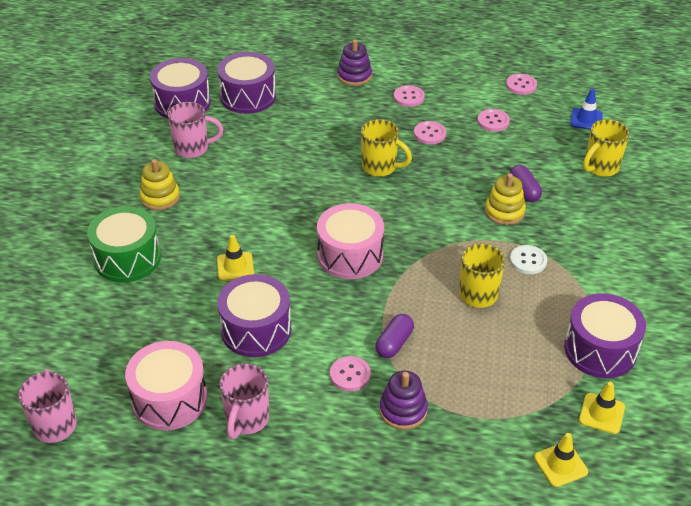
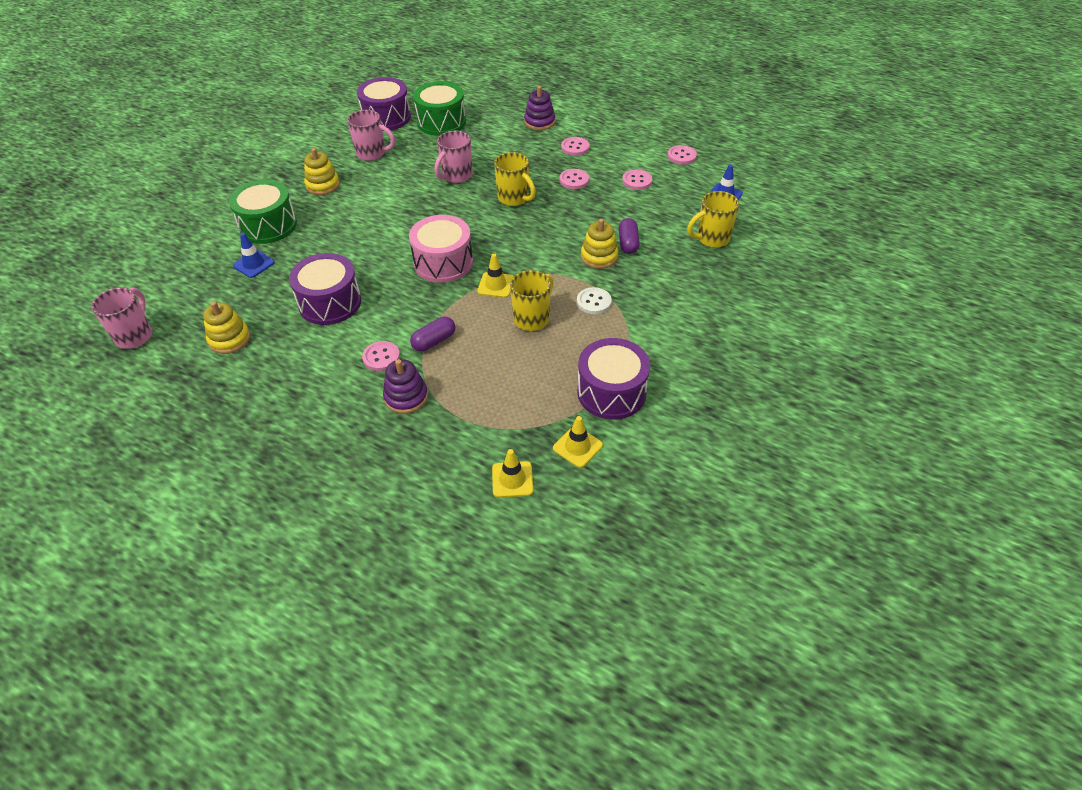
camera: 20 degrees right, 5 degrees up
(140, 307) = (254, 264): none -> blue traffic cone
(169, 399) = (229, 339): pink drum -> yellow stacking toy
(235, 267) = (345, 250): yellow traffic cone -> yellow traffic cone (496, 285)
(246, 420) = (277, 371): pink mug -> pink mug (456, 176)
(248, 96) = (441, 122): purple drum -> green drum

